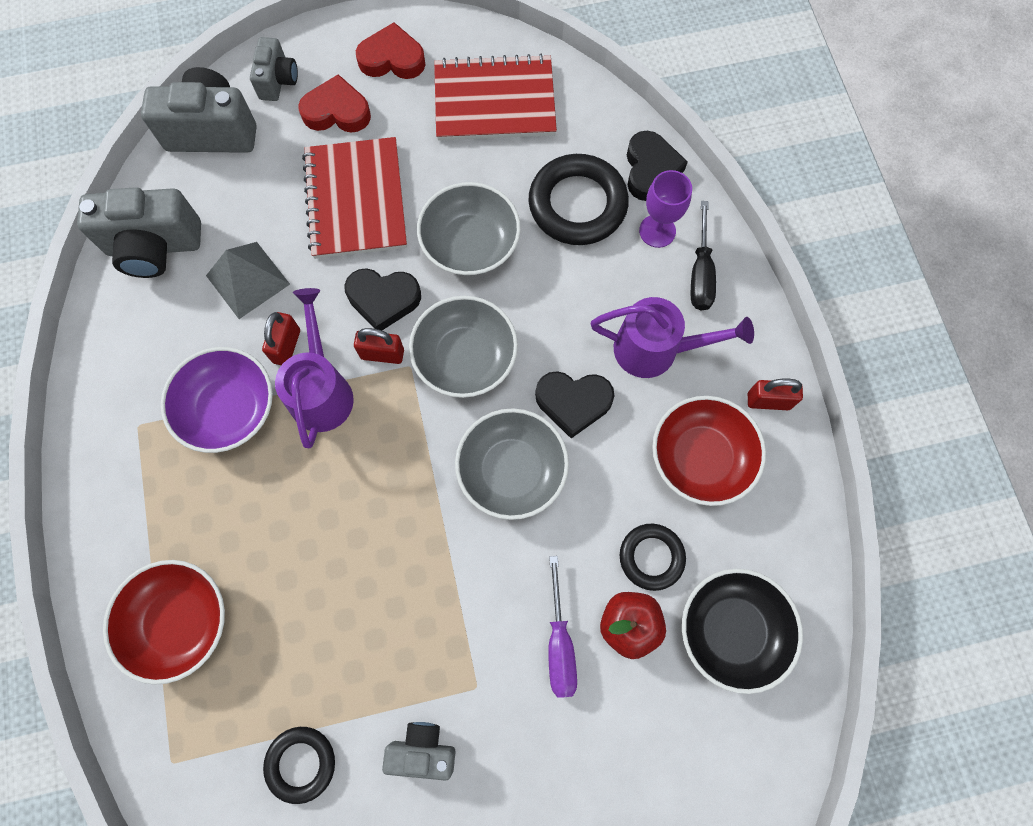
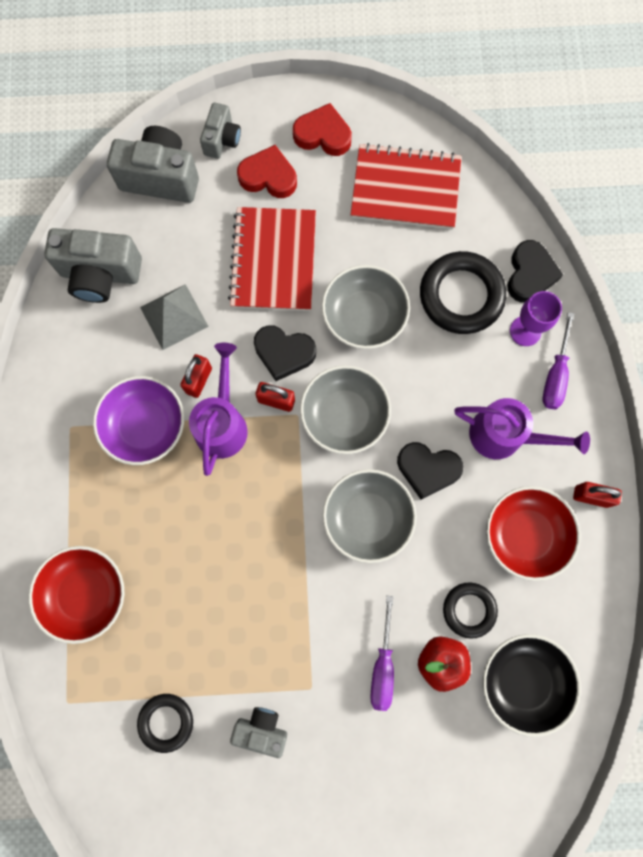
camera: 10 degrees right, 5 degrees up
(700, 273) = (555, 375): black screwdriver -> purple screwdriver

